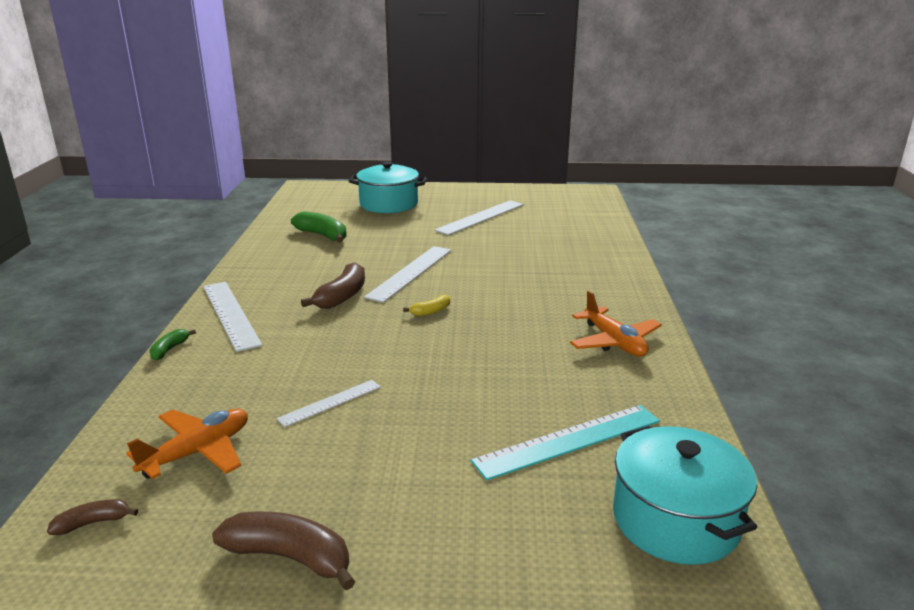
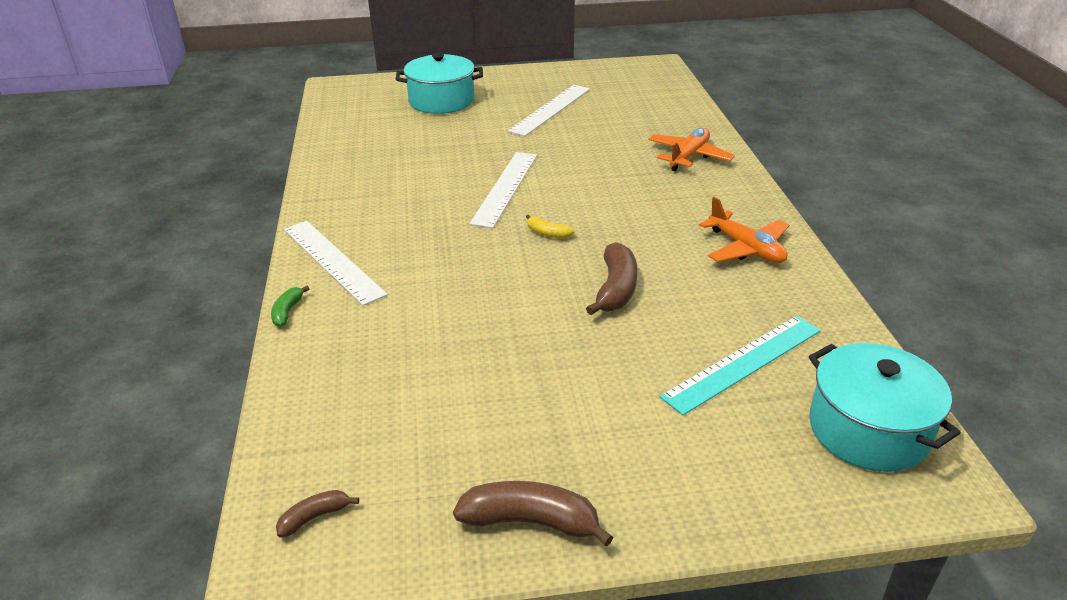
camera: 10 degrees left, 10 degrees up
(198, 452) = (382, 425): orange plane -> orange plane (689, 156)
(323, 235) = (387, 149): green banana -> none
(330, 402) = (492, 352): white ruler -> none
(342, 296) = (445, 225): brown banana -> brown banana (616, 289)
(430, 311) = (547, 233): yellow banana -> yellow banana turned 75 degrees clockwise

